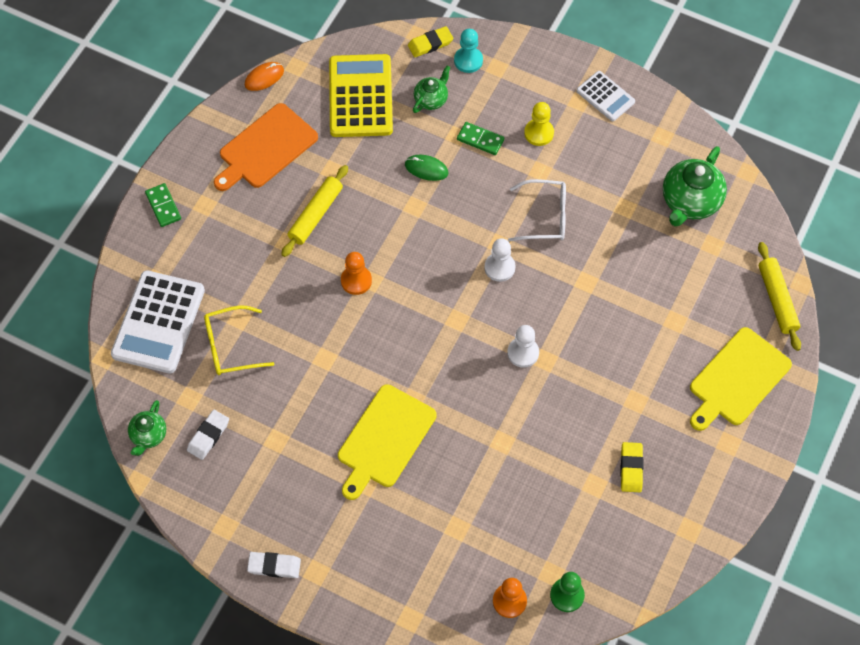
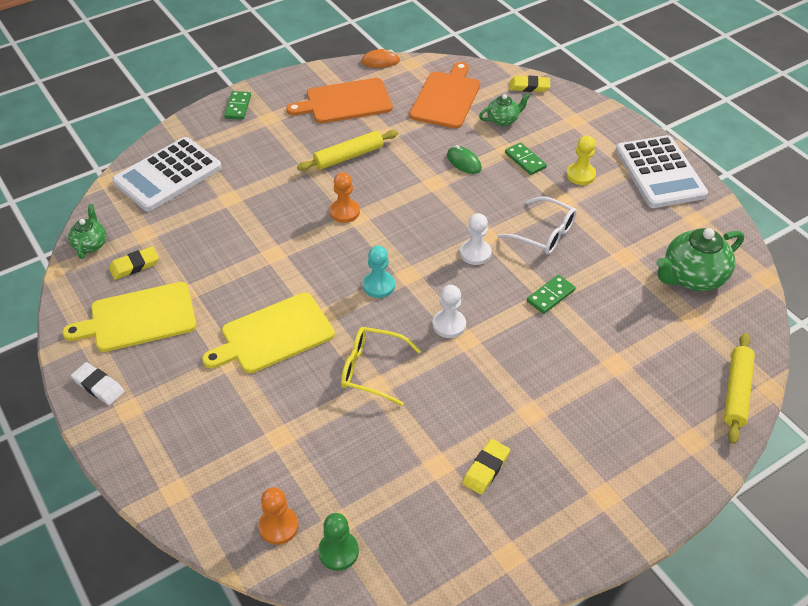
camera: 30 degrees right, 15 degrees down
(148, 435) = (90, 244): green teapot -> green teapot turned 135 degrees clockwise
(208, 436) = (134, 265): white eraser -> yellow eraser
(230, 346) = (207, 213): yellow glasses -> yellow glasses (371, 370)
(360, 96) = (446, 98): yellow calculator -> orange cutting board
(468, 60) = (553, 107): turquoise pawn -> turquoise pawn (378, 285)
(588, 280) = (550, 296): none -> green domino
(605, 96) = (660, 172): white calculator -> white calculator, size x1.81
(737, 379) = (650, 442): yellow cutting board -> yellow cutting board (139, 318)

